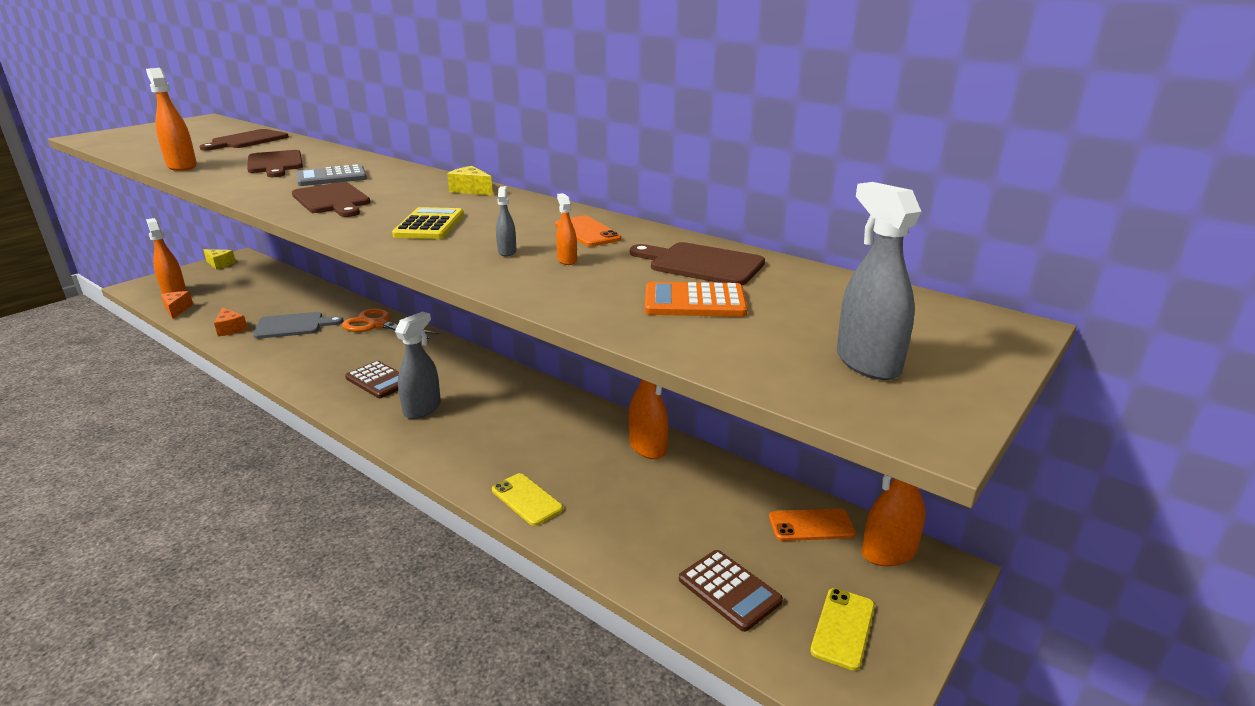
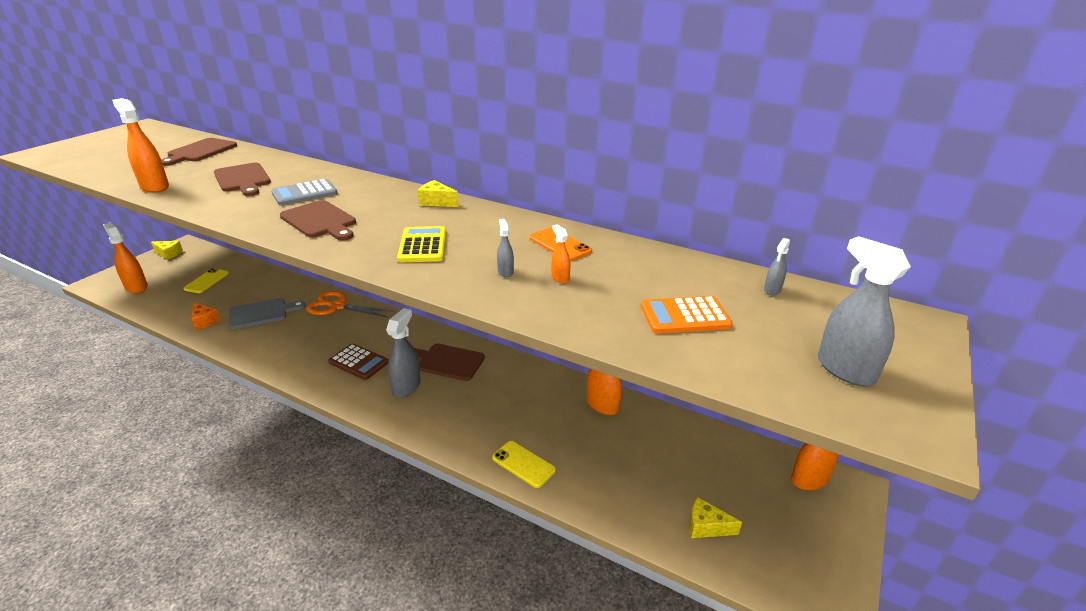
camera: 10 degrees left, 5 degrees up
(177, 310) = (146, 305): orange cheese -> none
(701, 264) = (669, 274): brown cutting board -> brown cutting board (447, 362)
(729, 590) = (706, 526): brown calculator -> yellow cheese
(811, 525) = (747, 461): orange phone -> none
(823, 285) = (772, 290): none -> grey spray bottle
(843, 628) = (798, 548): yellow phone -> yellow phone (206, 281)

